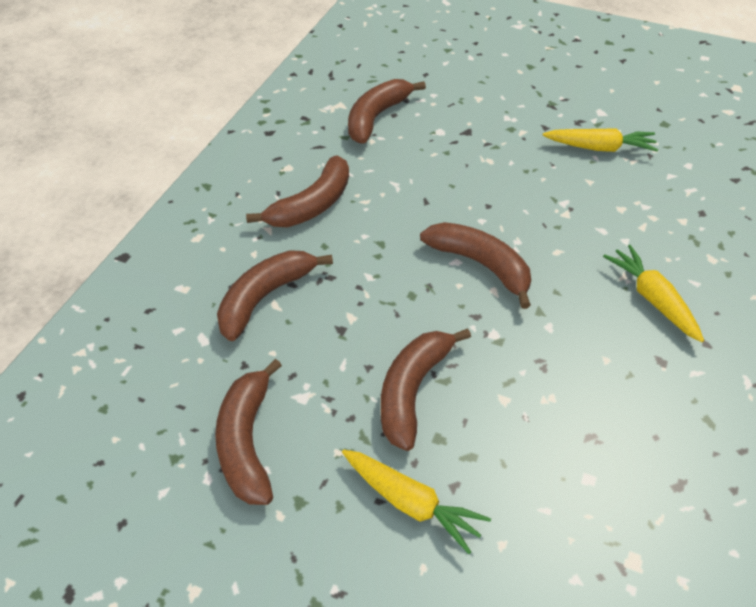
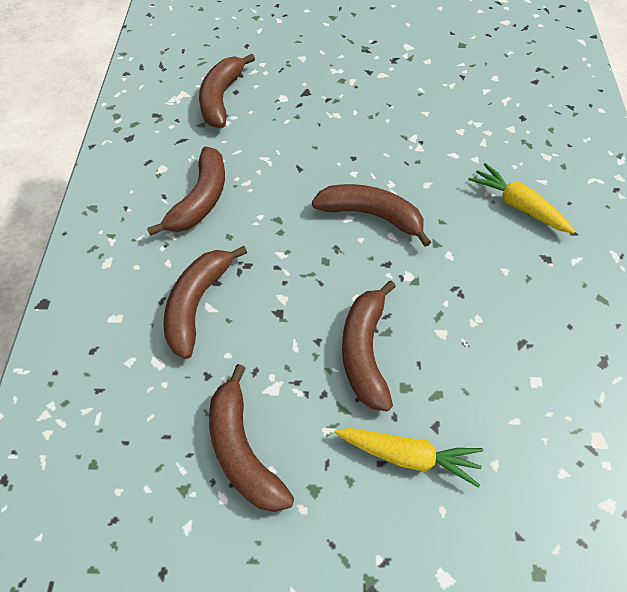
camera: 20 degrees left, 10 degrees up
(600, 148) = (421, 80): yellow carrot -> none

